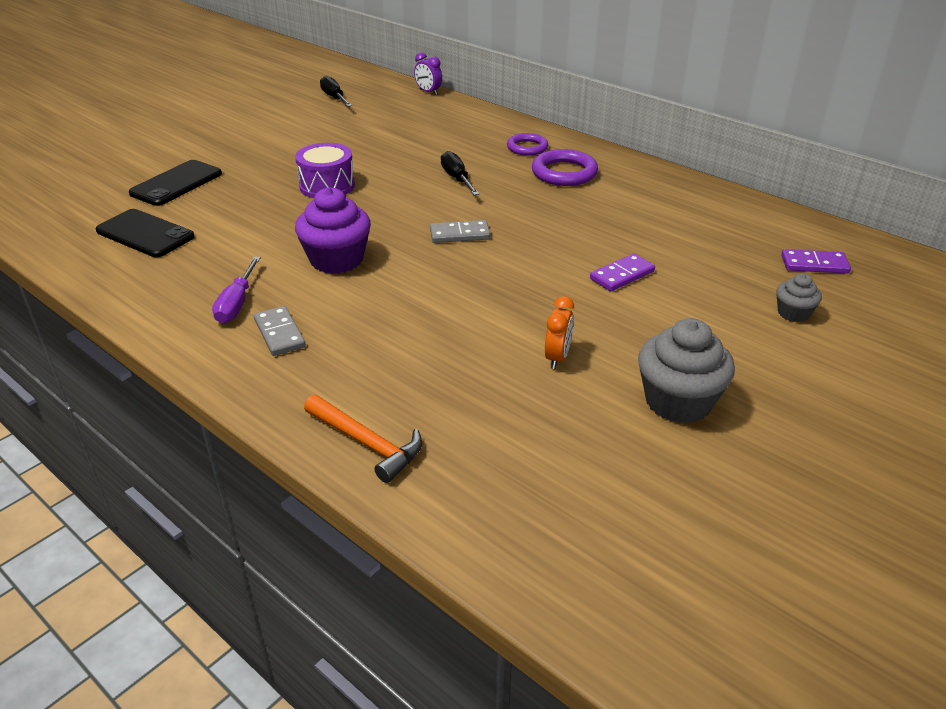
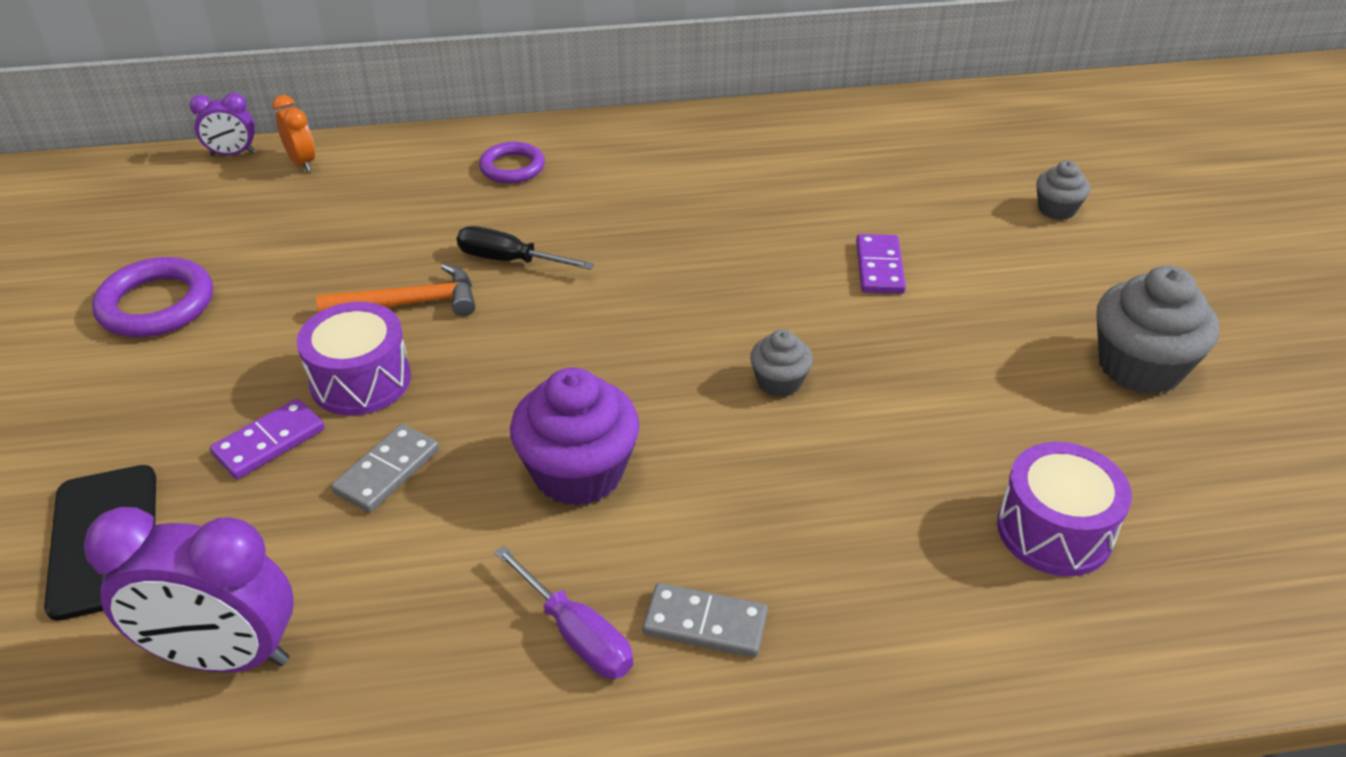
camera: 50 degrees left, 5 degrees up
(145, 234) = (225, 656): black phone -> purple clock
(334, 97) = (96, 238): black screwdriver -> none
(366, 443) = (1028, 655): orange hammer -> orange hammer (409, 303)
(459, 234) = (650, 332): grey domino -> grey domino (387, 471)
(475, 284) = (779, 382): none -> grey cupcake
(477, 418) = (1054, 531): none -> purple drum
(557, 357) = (991, 404): orange clock -> orange clock (302, 162)
(564, 173) = (612, 178): purple ring -> purple ring (156, 304)
(814, 264) = (987, 146): purple domino -> purple domino (269, 442)

